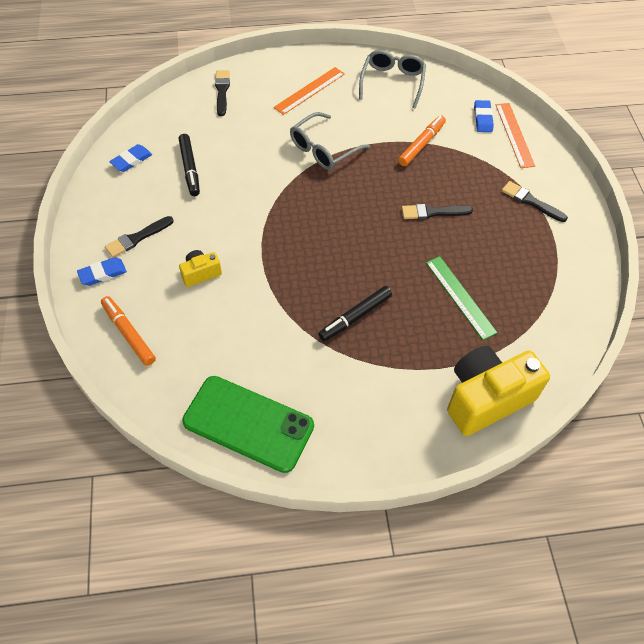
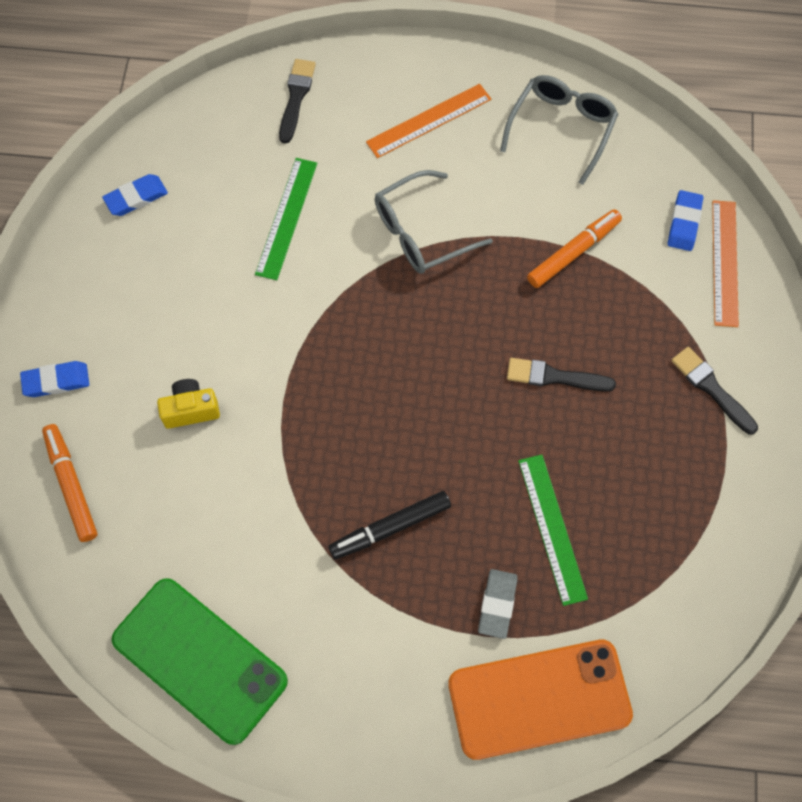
camera: 15 degrees right, 10 degrees up
(137, 238) = (116, 332): black brush -> none
(190, 168) = (216, 228): black marker -> none
(234, 155) = (286, 218): none -> green ruler
(440, 348) = (497, 604): none -> grey eraser
(486, 398) = (539, 699): yellow camera -> orange phone

